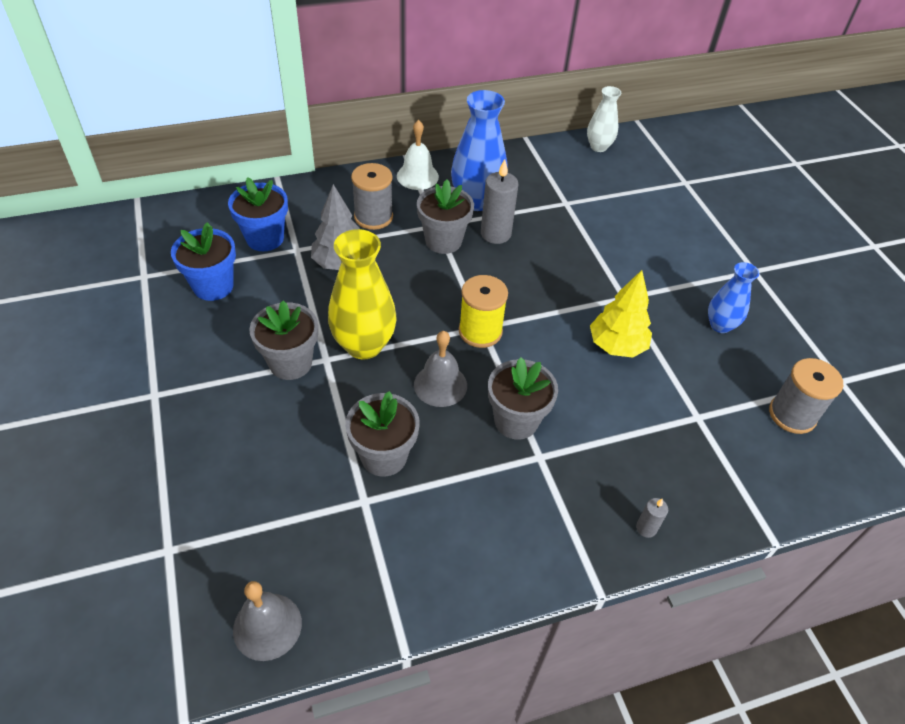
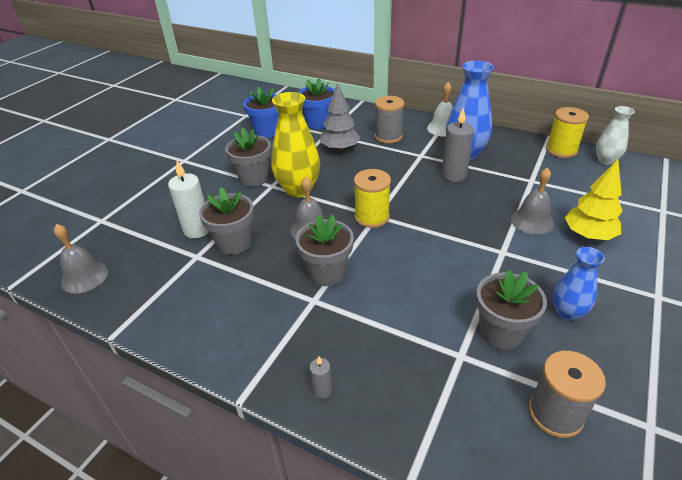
camera: 50 degrees right, 10 degrees down
(318, 471) = (197, 230): none -> white candle
(443, 241) = (414, 164): grey flower pot -> grey flower pot (501, 332)
(553, 152) = (561, 150): none -> yellow spool
(612, 250) = (532, 221): none -> grey bell
(616, 346) = (455, 275): yellow tree -> yellow tree (588, 235)

